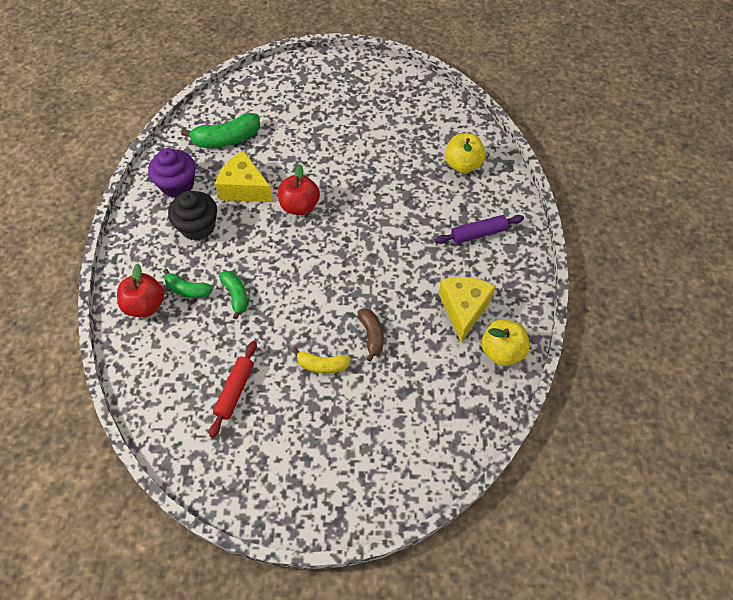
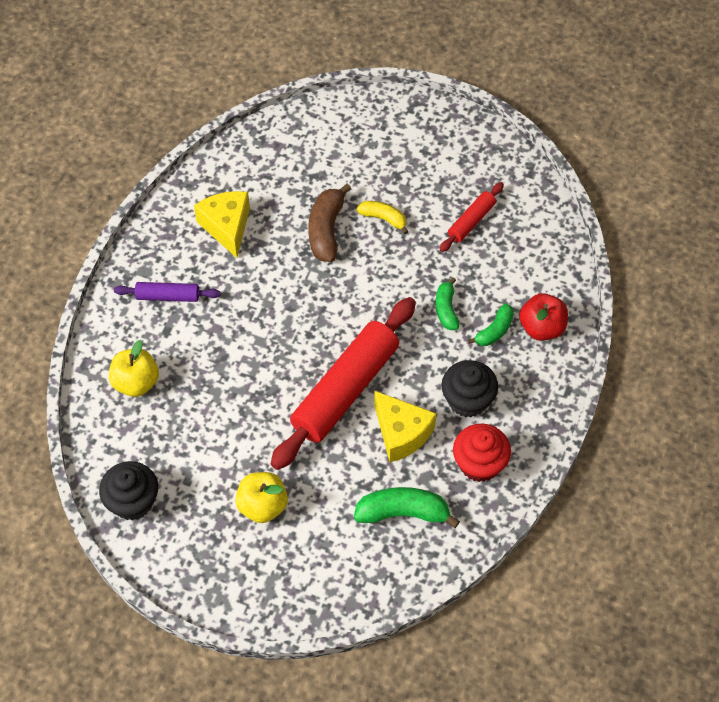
camera: 160 degrees left, 0 degrees up
(177, 185) = (479, 463): purple cupcake -> red cupcake
(188, 290) = (494, 330): green banana -> green banana turned 90 degrees clockwise
(299, 206) = (345, 390): red apple -> red rolling pin
(372, 335) = (326, 230): brown banana -> brown banana, size x1.60
(418, 95) = (133, 501): none -> black cupcake
(463, 309) = (227, 227): yellow cheese -> yellow cheese turned 135 degrees clockwise
(502, 351) = (213, 181): yellow apple -> yellow apple (262, 506)

